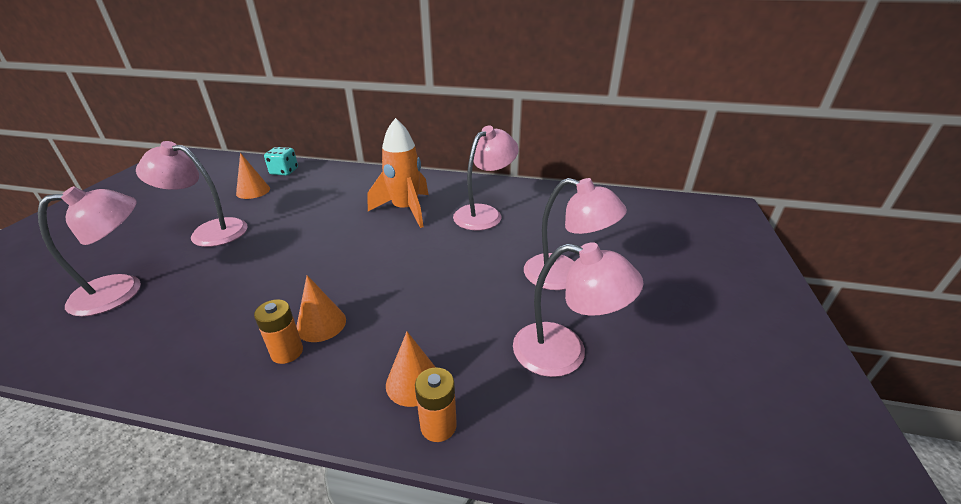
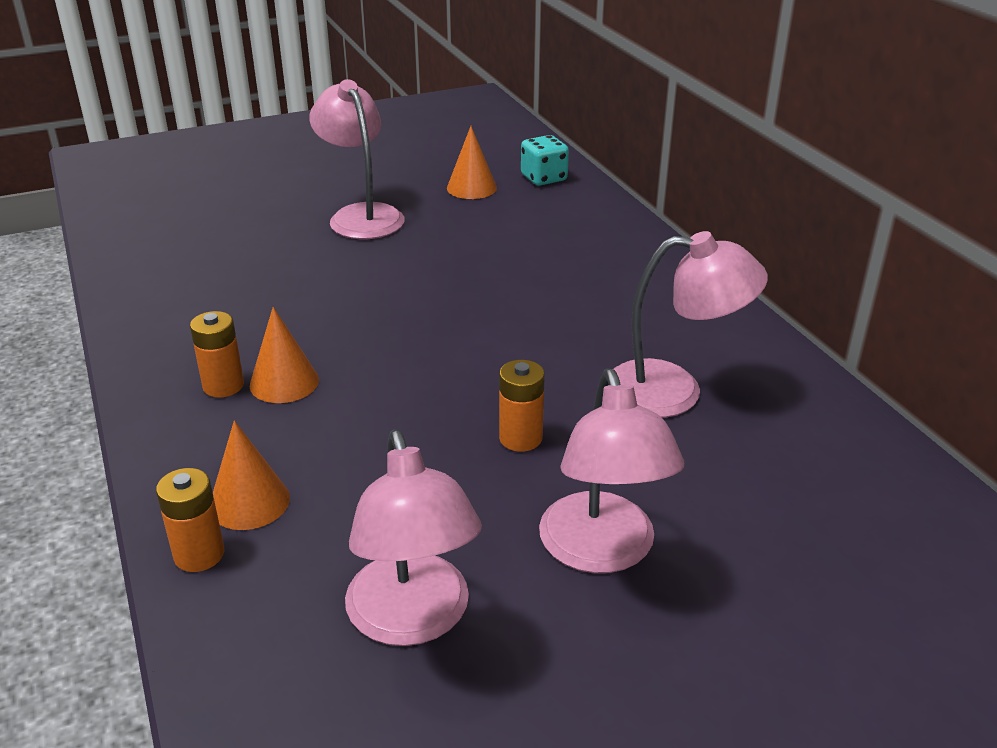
camera: 55 degrees right, 0 degrees up
(122, 290) = (222, 235): pink lamp -> none
(405, 210) = (583, 316): orange rocket -> none
(469, 264) = (520, 438): none -> orange battery

